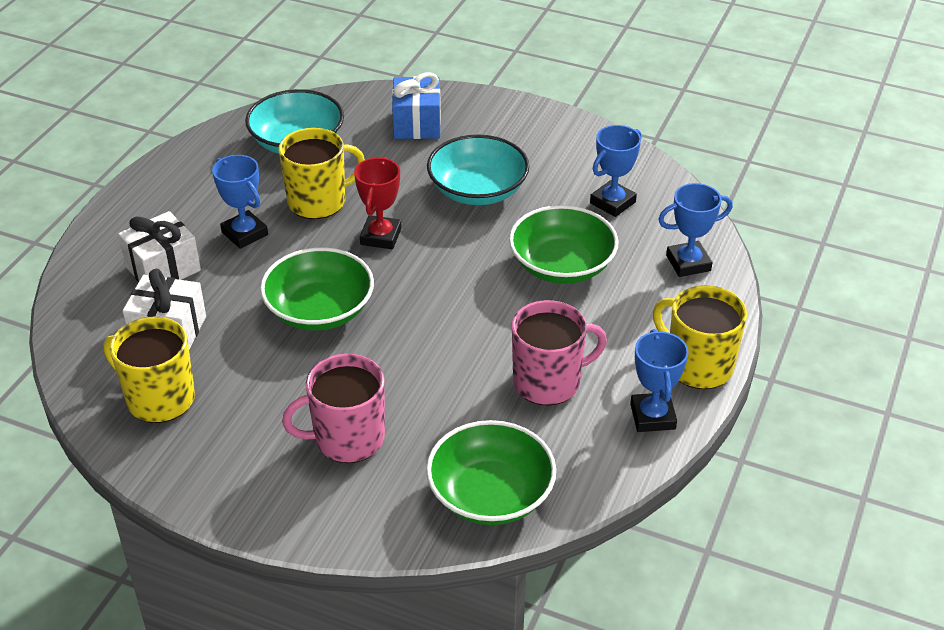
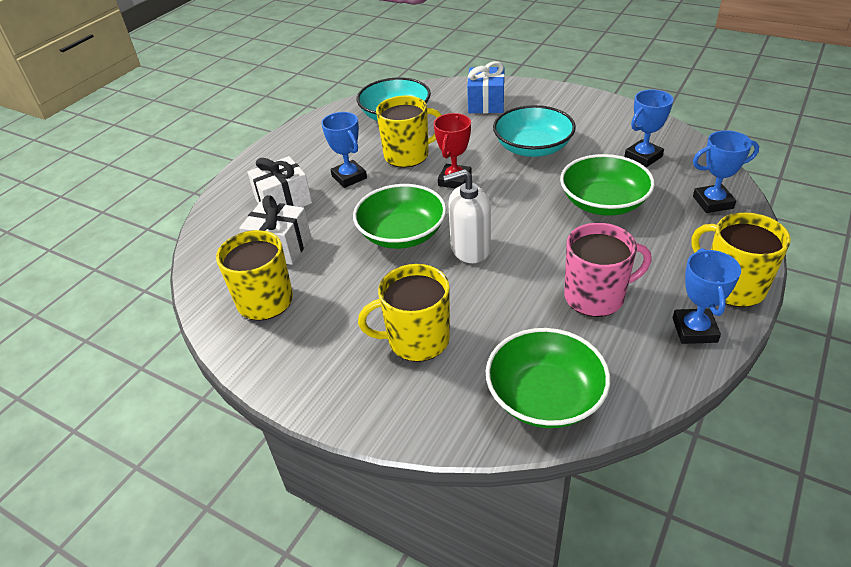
camera: 10 degrees right, 0 degrees up
(347, 439) = (417, 340): pink mug -> yellow mug
(403, 328) = (470, 249): none -> white soap dispenser

